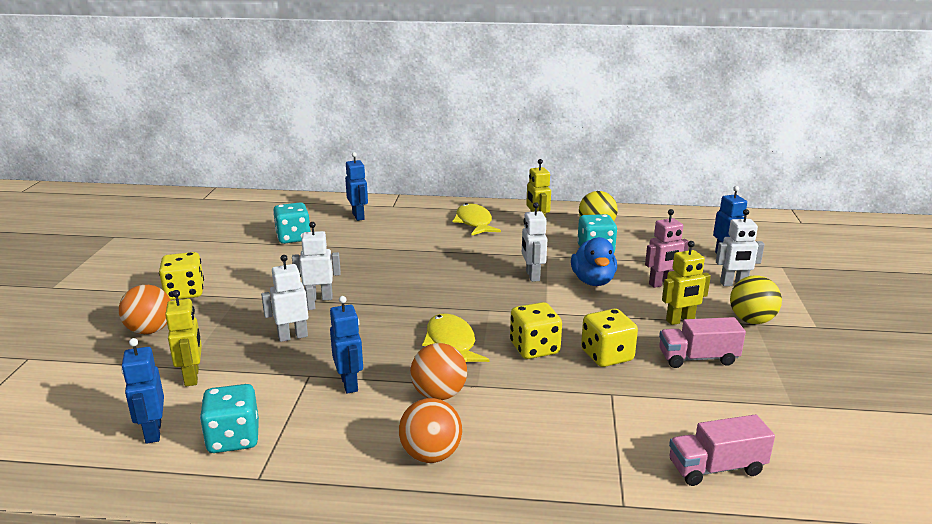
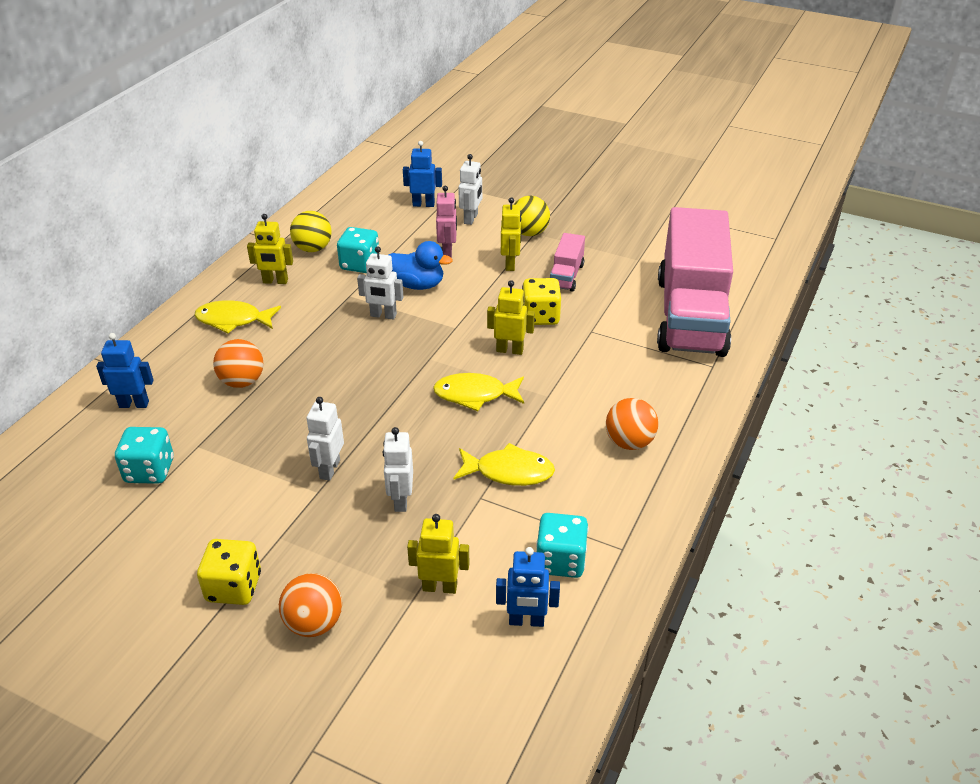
camera: 70 degrees left, 15 degrees up
(350, 384) = (509, 472): blue robot -> yellow fish
(439, 394) = (551, 420): orange ball -> orange ball (242, 381)
(534, 348) = (510, 350): yellow dice -> yellow robot
(716, 468) = (690, 315): pink truck -> pink truck, size x2.39

